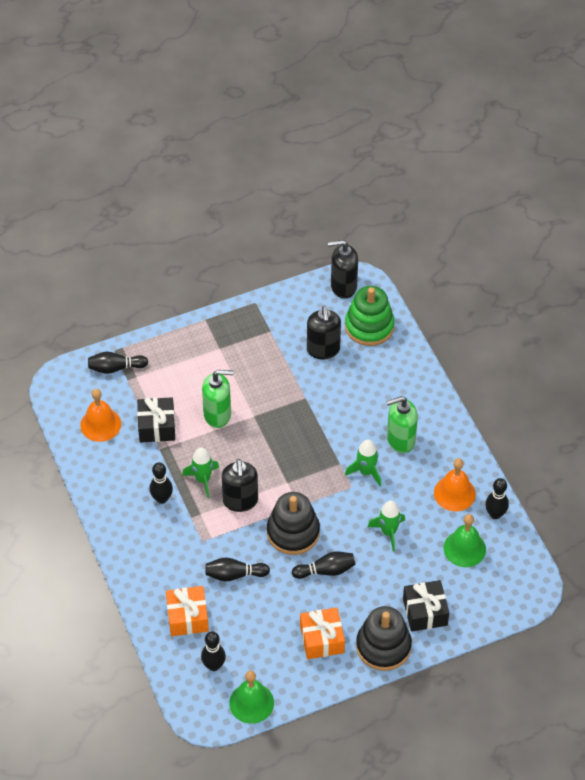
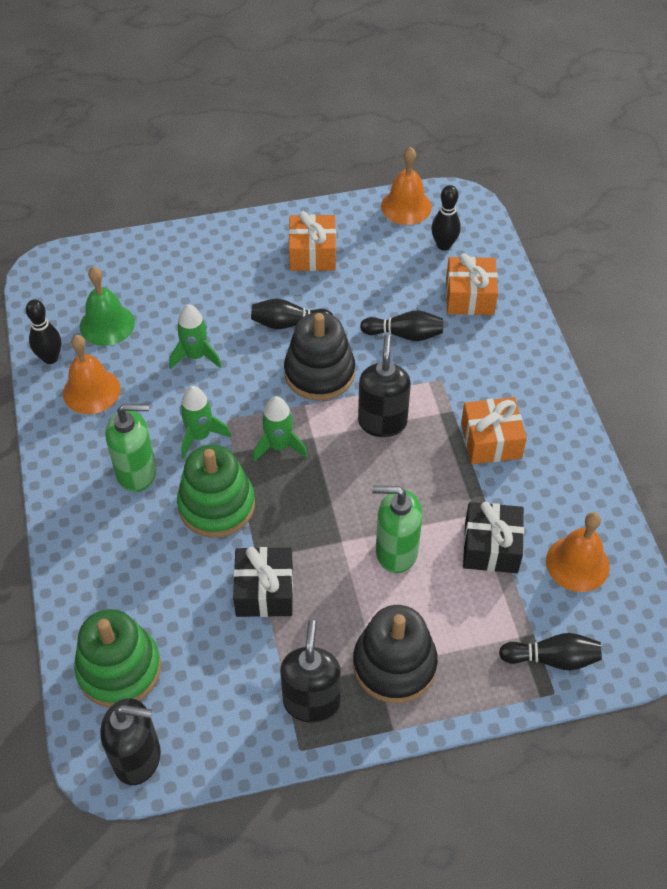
camera: 170 degrees left, 0 degrees up
(162, 498) = (491, 441): black bowling pin -> orange gift
(203, 479) = (430, 458): green rocket -> green rocket (279, 446)
(251, 703) = (406, 206): green bell -> orange bell
(323, 350) = (207, 637): black soap dispenser -> black soap dispenser (311, 701)
(340, 426) = (216, 505): none -> green stacking toy
(383, 646) = (243, 238): black stacking toy -> black stacking toy (394, 664)
(425, 612) = (182, 265): black gift -> black gift (264, 591)

